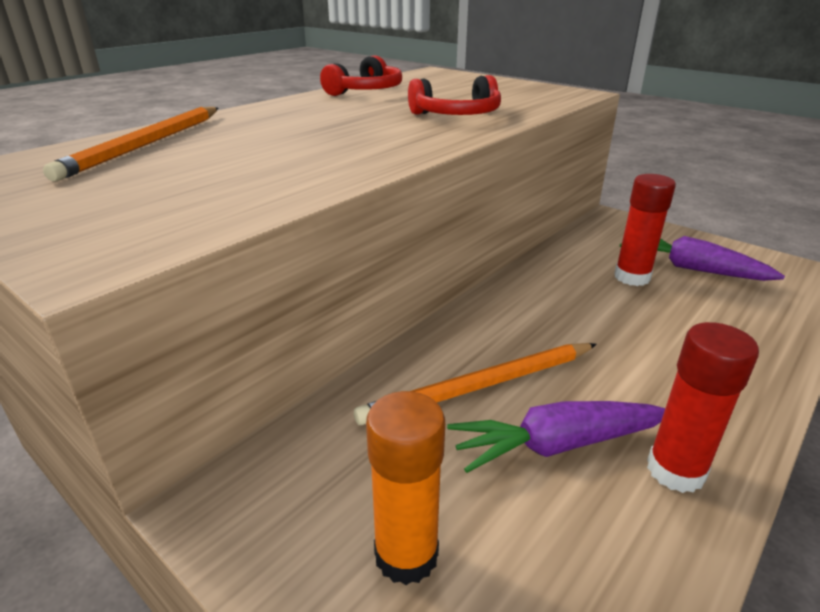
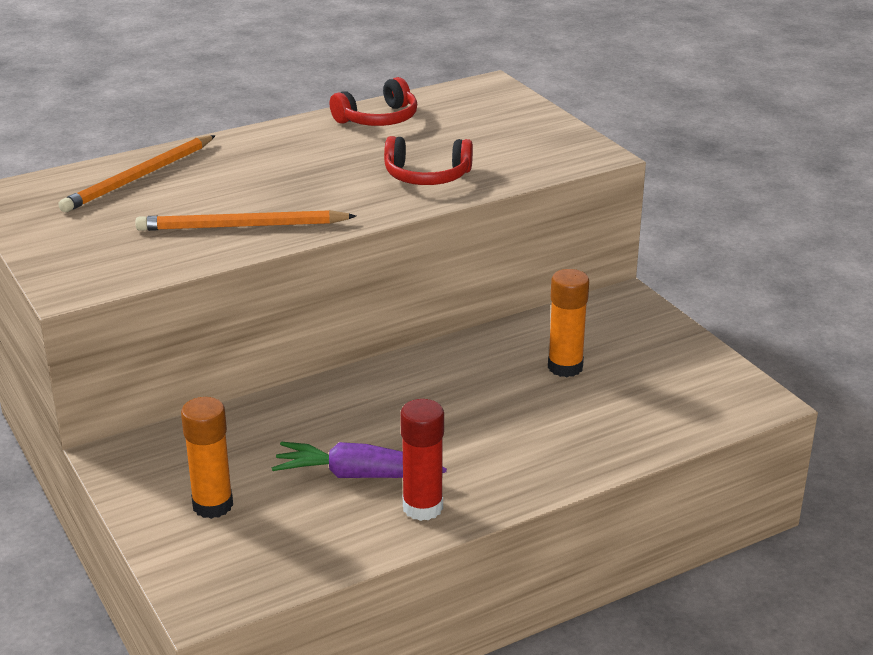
camera: 20 degrees right, 0 degrees up
(479, 386) = (336, 427): orange pencil -> orange pencil (241, 226)
(632, 277) = (565, 367): red glue stick -> orange glue stick
(691, 268) = (637, 370): purple carrot -> none

